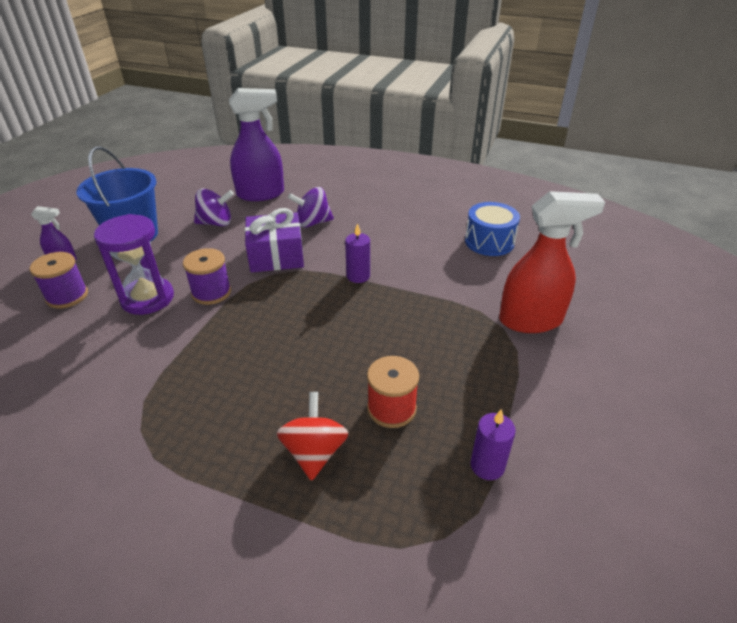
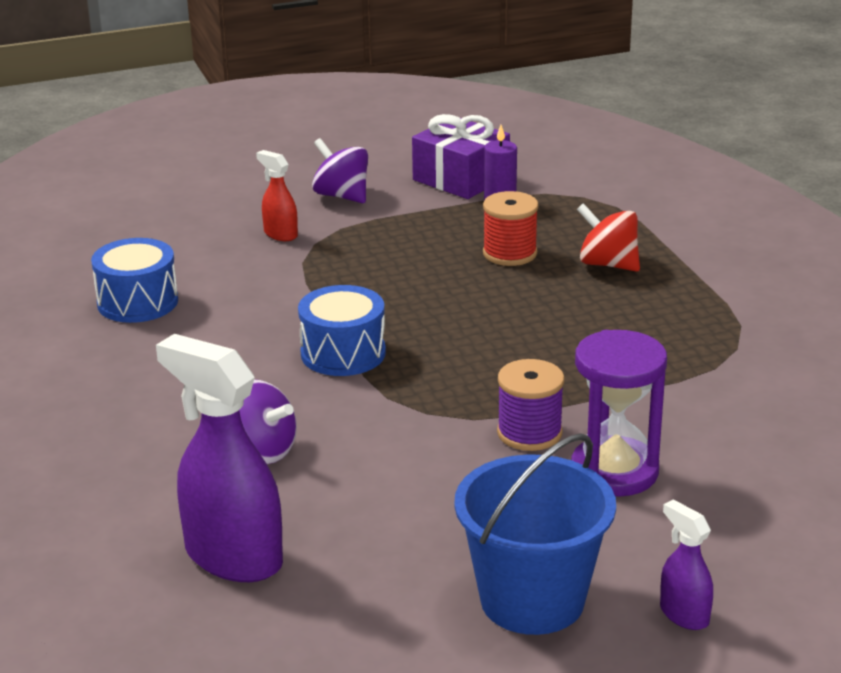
camera: 130 degrees left, 10 degrees down
(67, 296) = (717, 539): purple spool -> none
(216, 223) = (384, 540): purple spinning top -> purple spinning top (341, 196)
(276, 256) = (387, 432): purple gift -> purple gift (461, 178)
(314, 452) = (608, 264): red spinning top -> red spinning top turned 75 degrees clockwise
(358, 276) = (343, 353): purple candle -> blue drum
(531, 320) = (280, 234): red spray bottle -> red spray bottle, size x0.49

